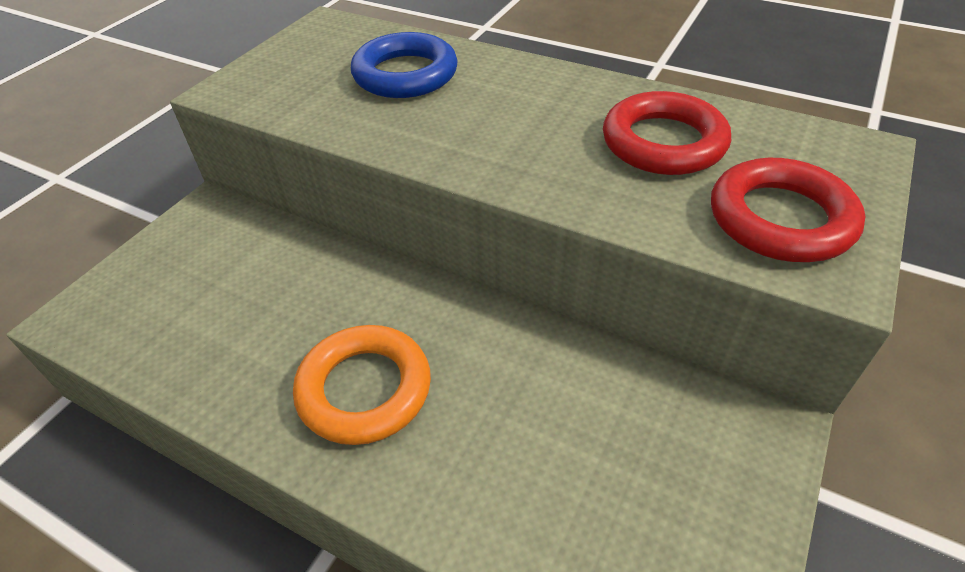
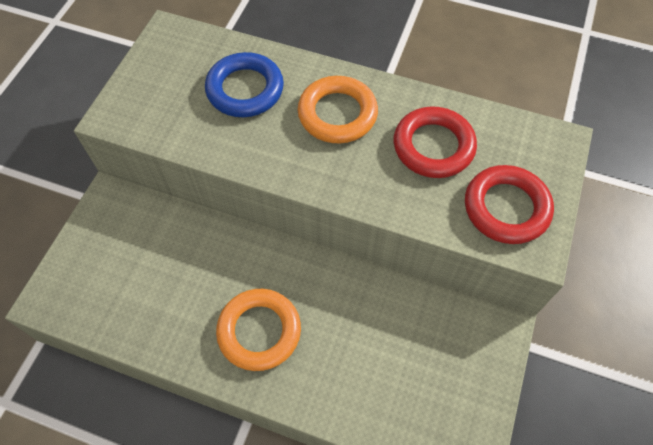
camera: 10 degrees left, 15 degrees up
(526, 103) = (337, 114): none -> orange ring

